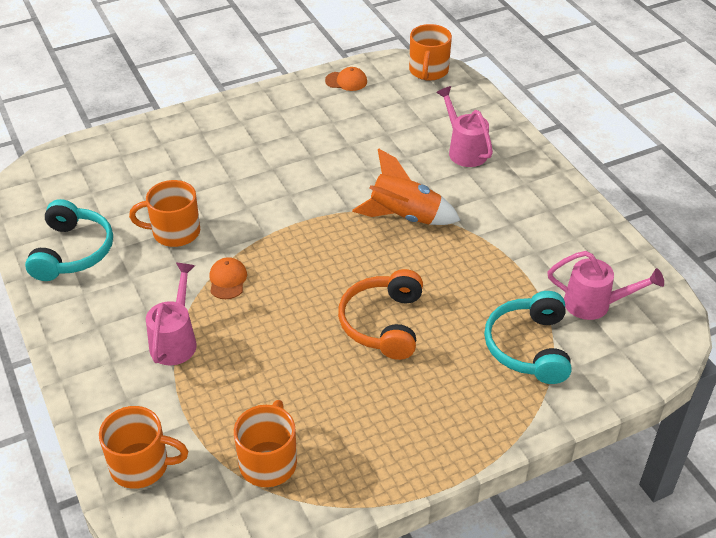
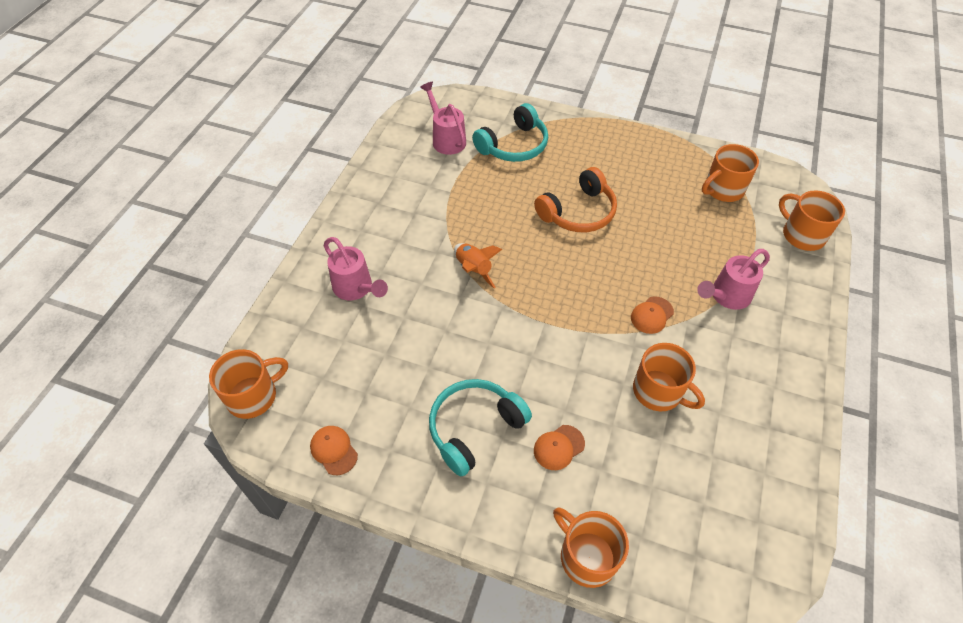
camera: 135 degrees left, 10 degrees up
(73, 252) = (762, 439): turquoise headphones -> turquoise headphones (474, 428)
(147, 129) = (587, 556): none -> orange mug
(214, 161) = (558, 447): none -> orange cap
(404, 216) = (473, 269): orange rocket -> orange rocket, size x0.65
(464, 150) = (356, 288): pink watering can -> pink watering can turned 60 degrees counterclockwise

